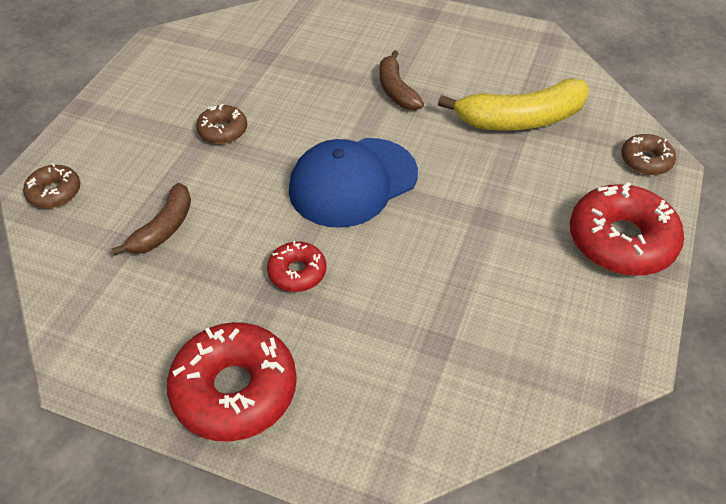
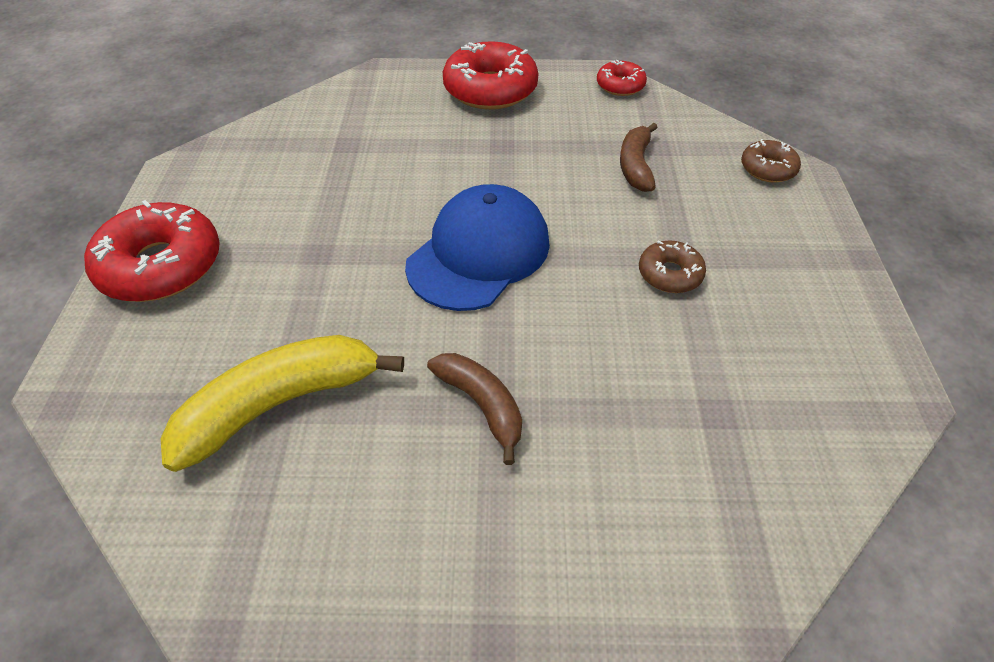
camera: 160 degrees right, 0 degrees up
(297, 272) = (489, 162): red donut -> red donut (620, 85)
(645, 160) = (98, 382): brown donut -> none

